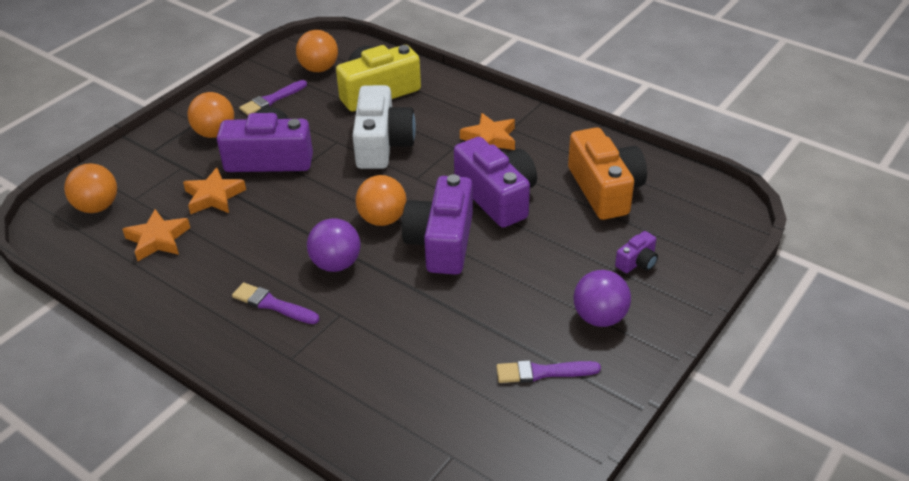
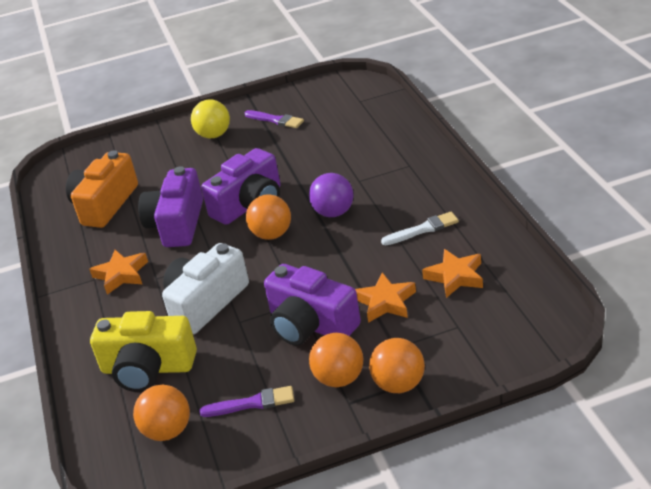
camera: 140 degrees left, 5 degrees down
(97, 207) = (496, 330): orange ball -> orange ball (399, 384)
(220, 277) = (423, 229): none -> white brush
(273, 304) = (398, 199): purple brush -> none
(599, 317) = (214, 135): purple ball -> yellow ball
(637, 262) = (153, 155): purple camera -> none

